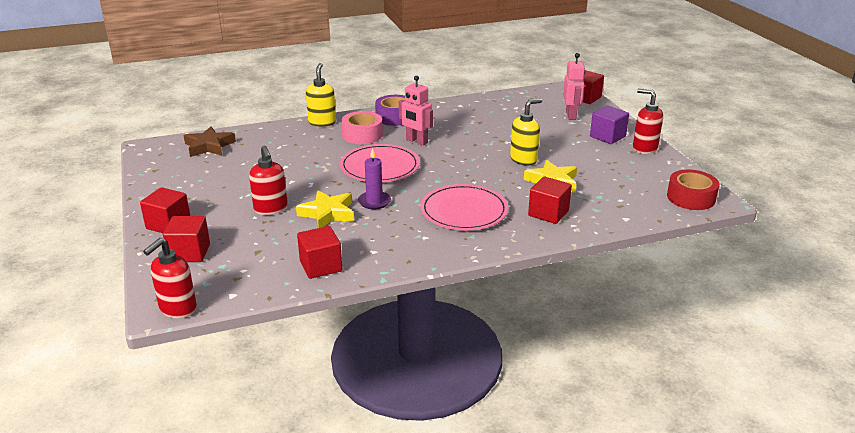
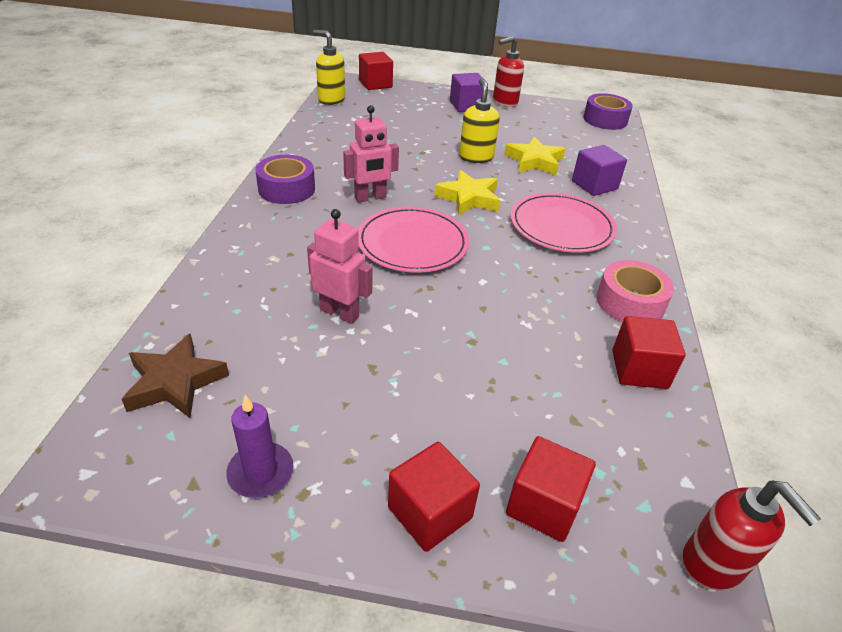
camera: 65 degrees left, 10 degrees up
(271, 209) = (458, 371): red soap dispenser -> none
(322, 122) = (231, 244): yellow soap dispenser -> yellow soap dispenser (331, 99)
(327, 213) = (506, 322): yellow star -> yellow star (469, 198)
(362, 135) = (309, 227): pink tape -> pink tape (630, 302)
(374, 202) = (500, 276): purple candle -> purple candle (261, 472)
(548, 213) = (594, 185): red cube -> purple cube
(571, 115) = (405, 103): pink robot -> pink robot (340, 313)
(691, 197) = (605, 120): red tape -> purple tape

